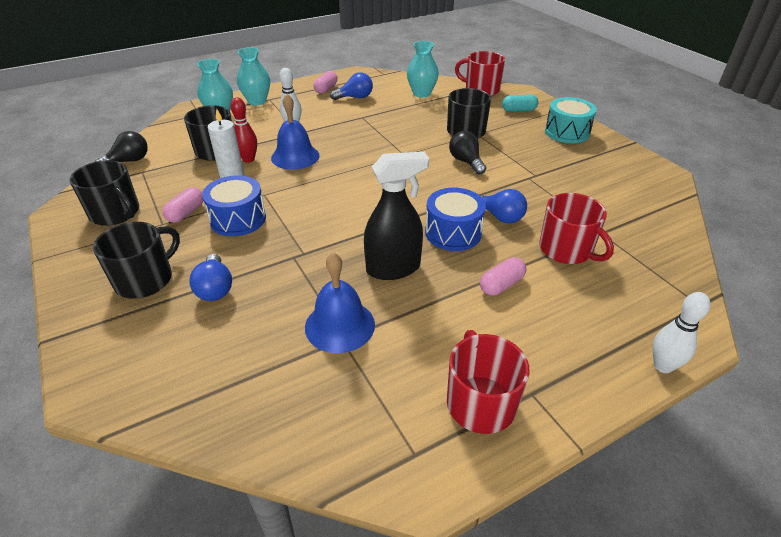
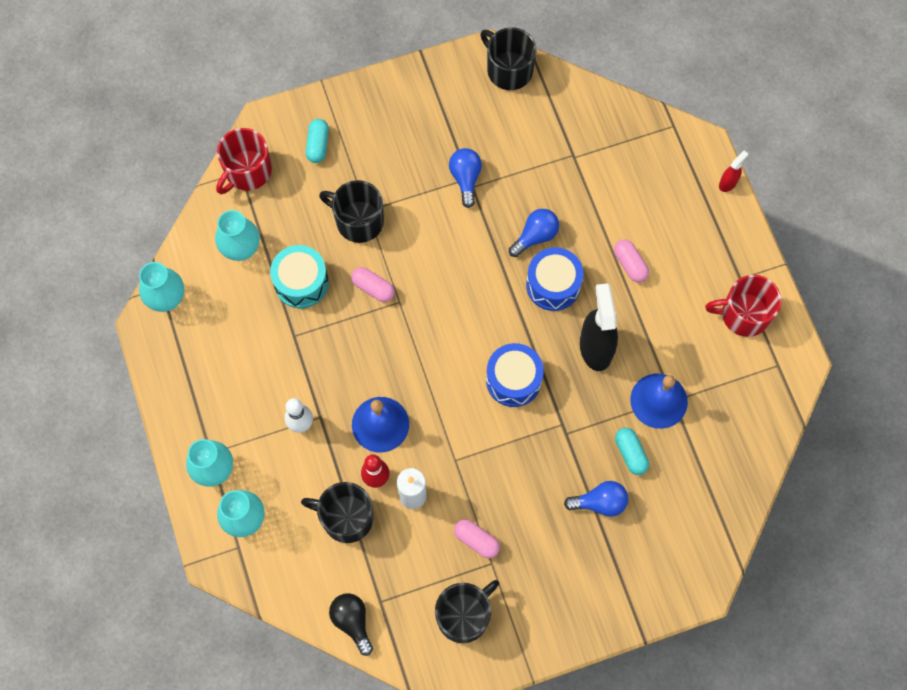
camera: 80 degrees left, 30 degrees up
(145, 279) = (578, 566): black mug -> black mug (508, 69)
(238, 219) = (497, 486): blue drum -> blue drum (513, 380)
(272, 307) = (630, 453): none -> turquoise capsule
(326, 89) = (196, 373): pink capsule -> pink capsule (373, 288)
(355, 97) = (233, 337): blue light bulb -> blue light bulb (465, 179)
(376, 76) = (167, 299): none -> turquoise vase
(466, 162) = (429, 240): black light bulb -> none
(566, 250) = (593, 196): red mug -> none
(567, 132) = (385, 112): turquoise drum -> turquoise drum (301, 282)
(663, 366) = (728, 183): white bowling pin -> red spray bottle

